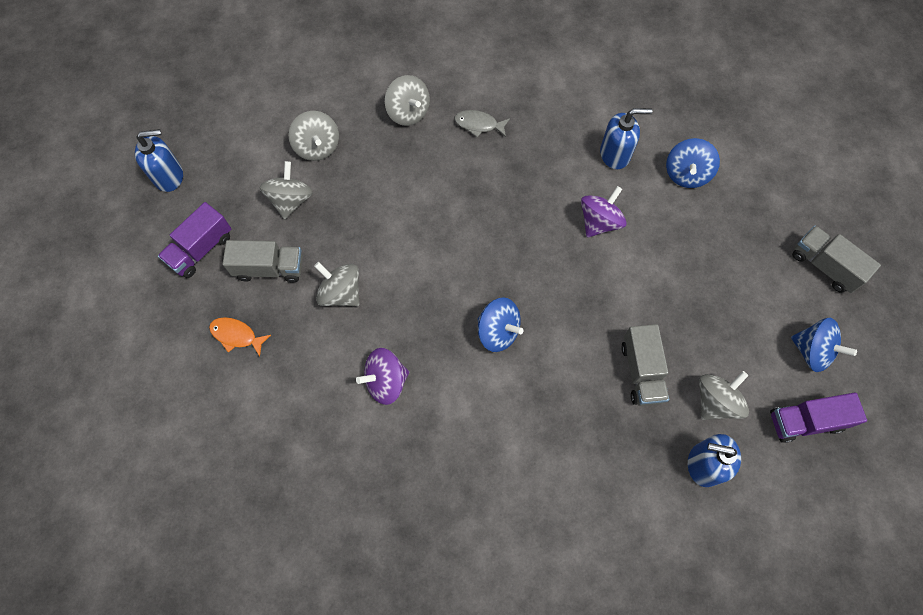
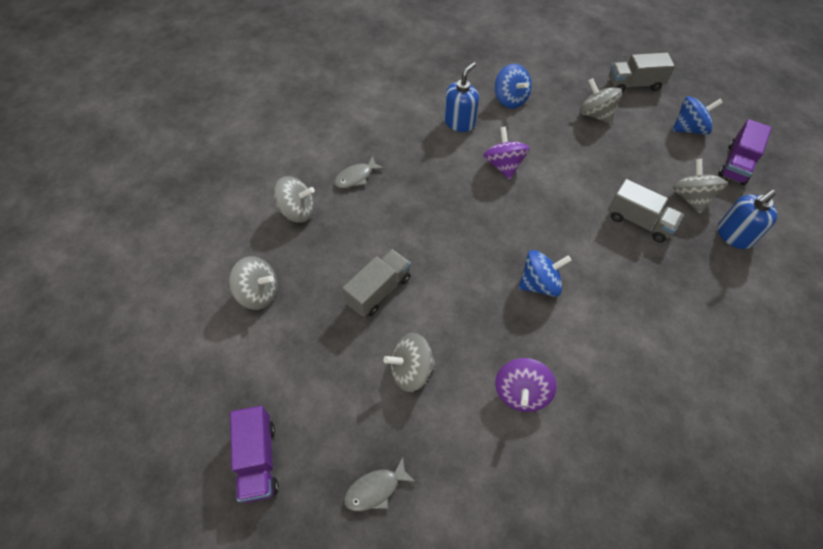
camera: 50 degrees left, 10 degrees down
(169, 176) = (153, 436): blue soap dispenser -> none
(236, 335) = (375, 489): orange fish -> grey fish
(269, 268) = (335, 412): grey truck -> grey truck (379, 290)
(291, 200) = (287, 348): grey spinning top -> grey spinning top (595, 114)

